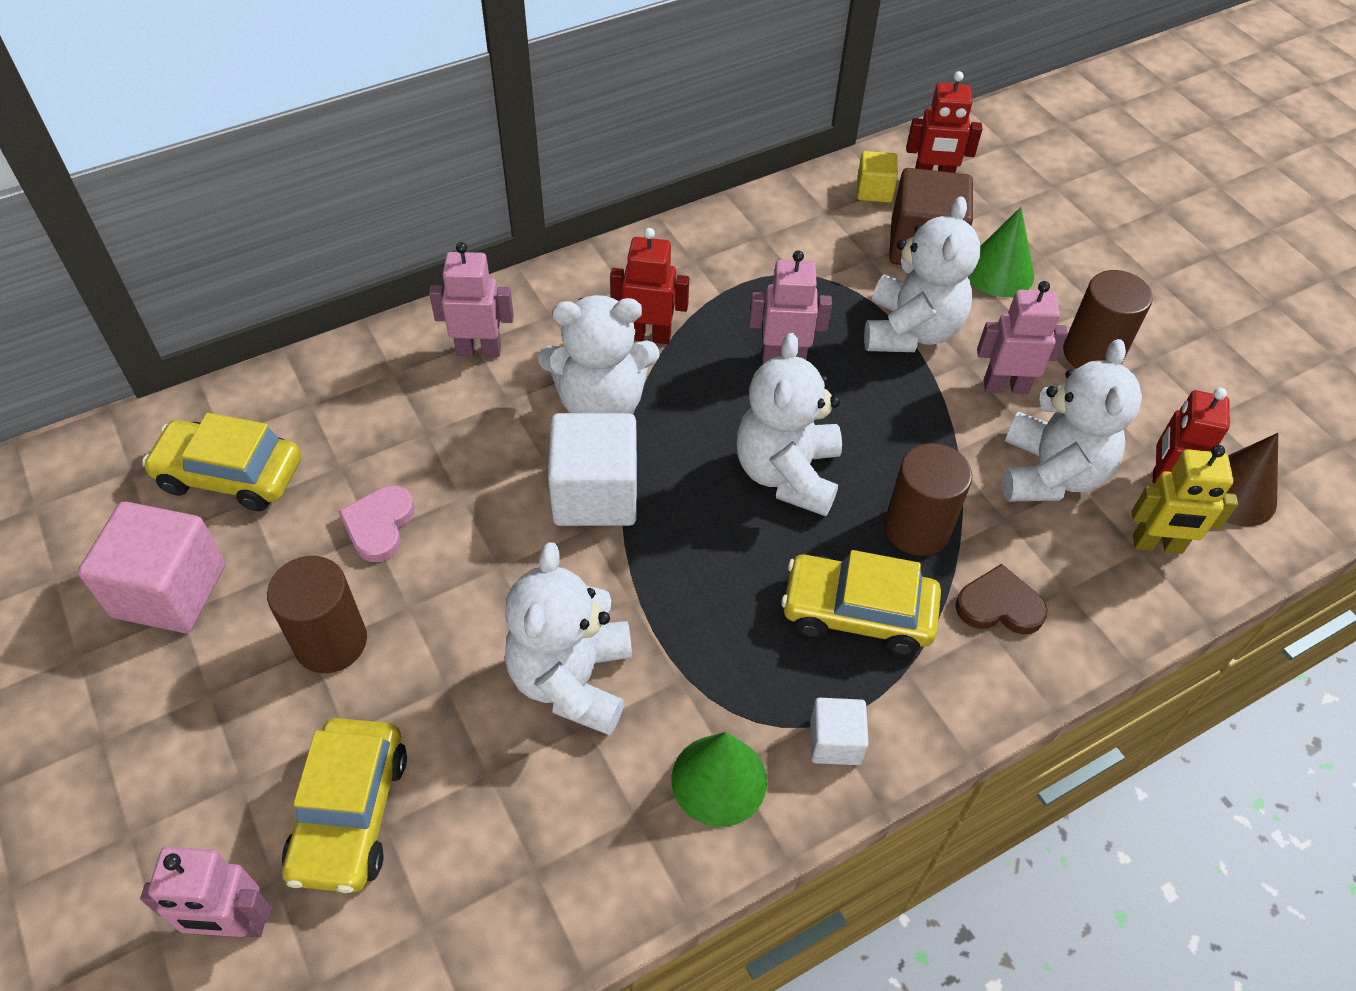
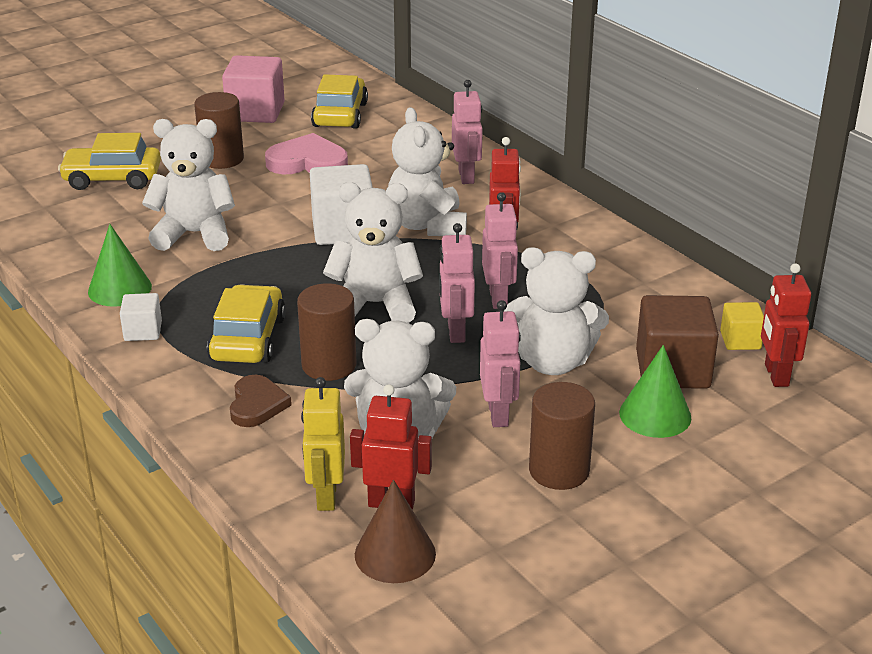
camera: 85 degrees right, 20 degrees down
(234, 925) = (56, 158): pink robot -> pink robot (455, 332)
(379, 525) = (307, 162): pink heart -> pink heart, size x1.51

